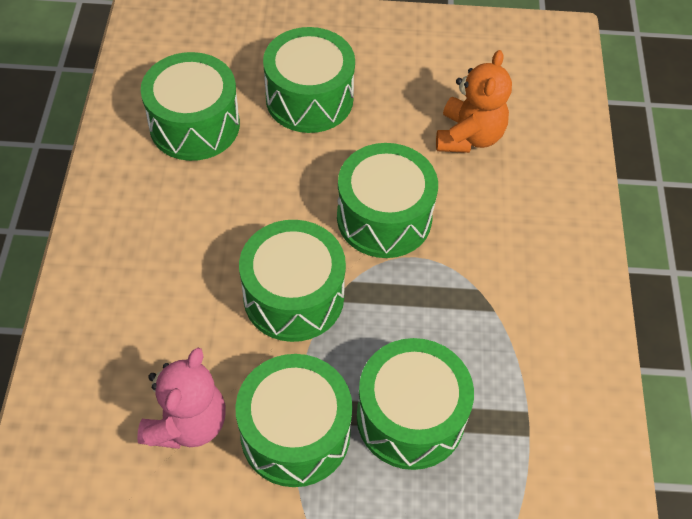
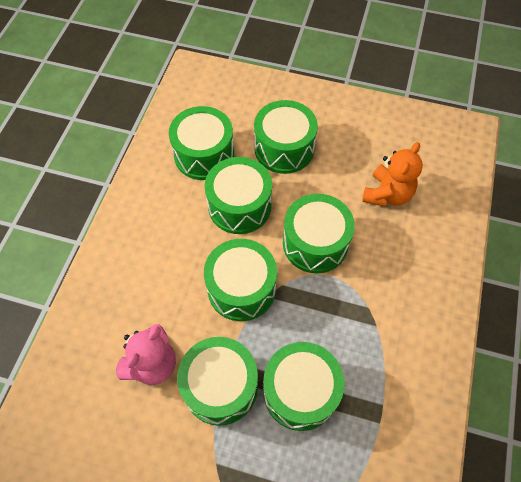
camera: 15 degrees right, 5 degrees up
(264, 186) = (239, 206): none -> green drum

